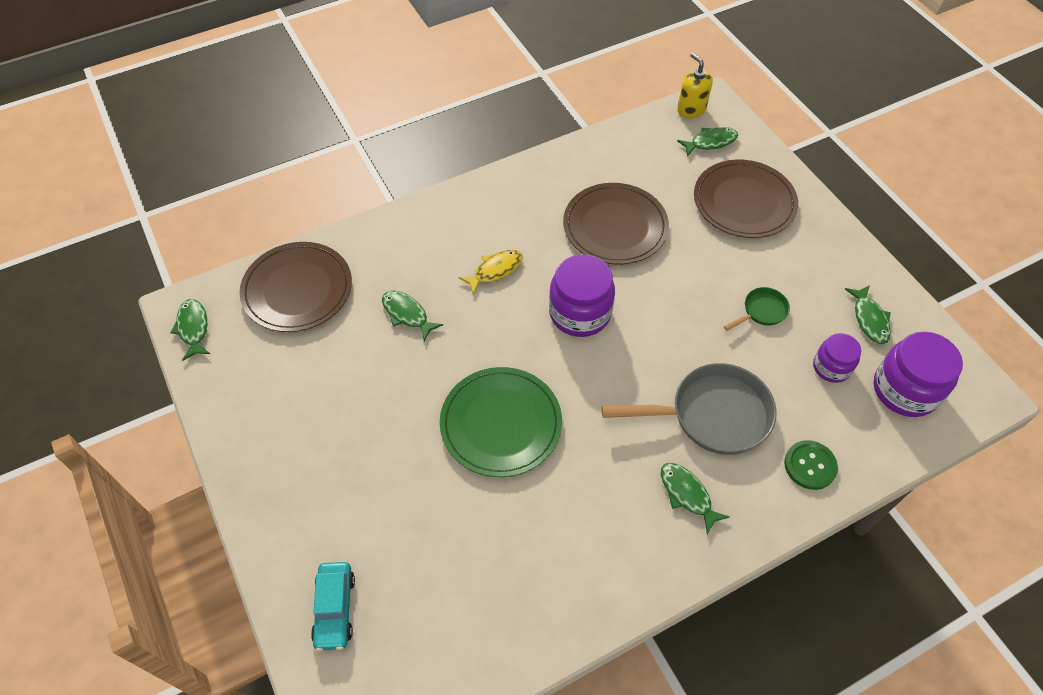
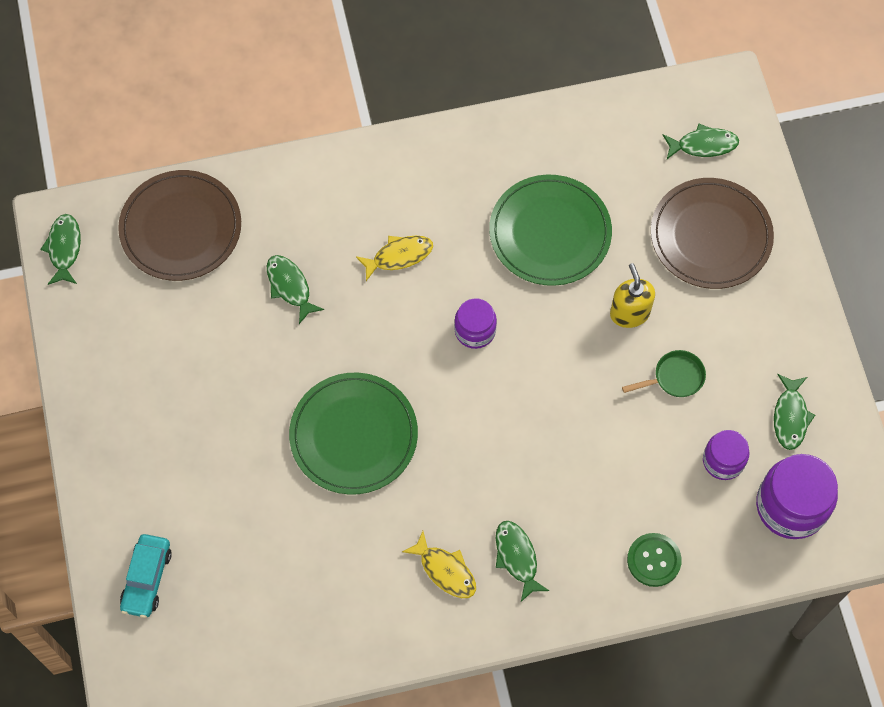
camera: 15 degrees right, 10 degrees up
(580, 313) = (475, 330): purple jar -> purple jar, size x0.59
(615, 226) = (550, 233): brown plate -> green plate
(625, 524) = (445, 570): none -> yellow fish
(691, 109) = (697, 93): yellow soap dispenser -> yellow soap dispenser (629, 313)
(712, 415) = (574, 481): grey pan -> none

